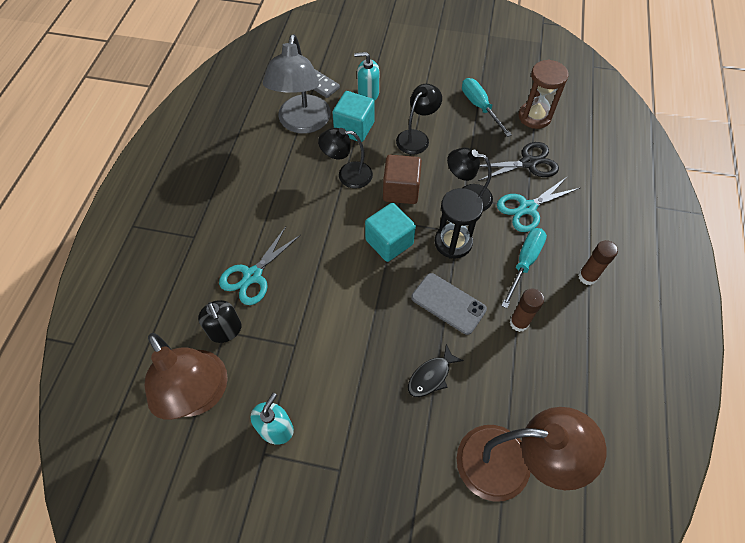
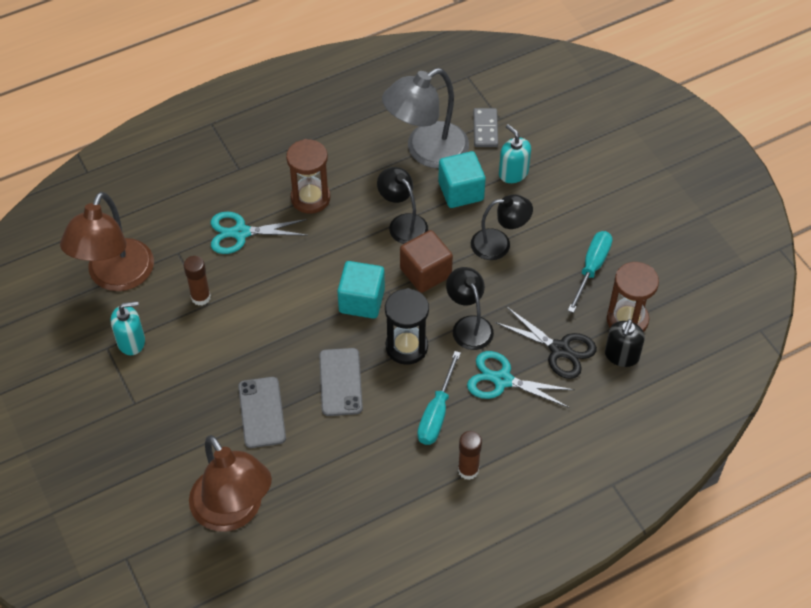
camera: 50 degrees right, 5 degrees down
(225, 330) = (179, 252): black soap dispenser -> black soap dispenser (621, 355)
(269, 211) = (310, 198): none -> brown hourglass
(431, 376) = (262, 412): black fish -> grey phone
(519, 323) = (369, 444): brown glue stick -> brown glue stick (201, 297)
(524, 263) = (437, 413): turquoise screwdriver -> turquoise screwdriver turned 120 degrees clockwise

